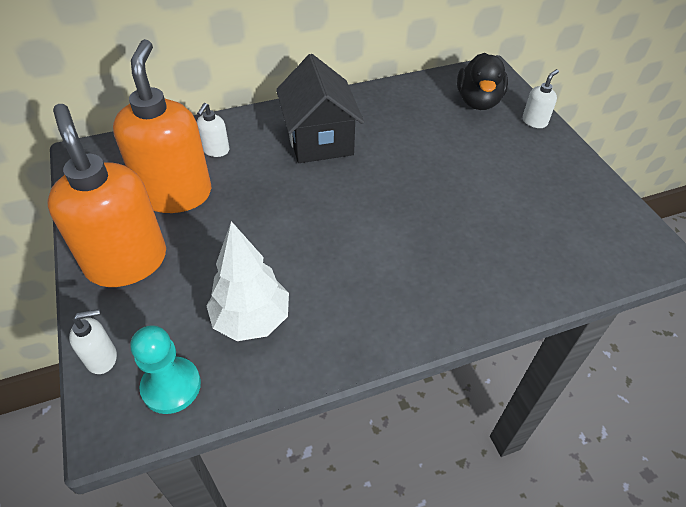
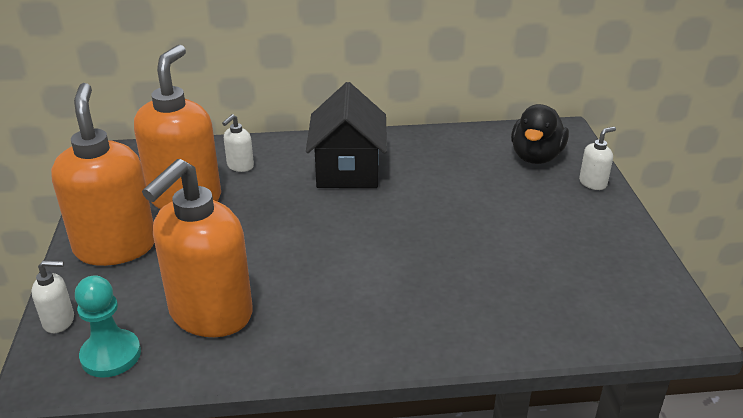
camera: 15 degrees right, 15 degrees down
(251, 320) = (210, 314): white tree -> orange soap dispenser

